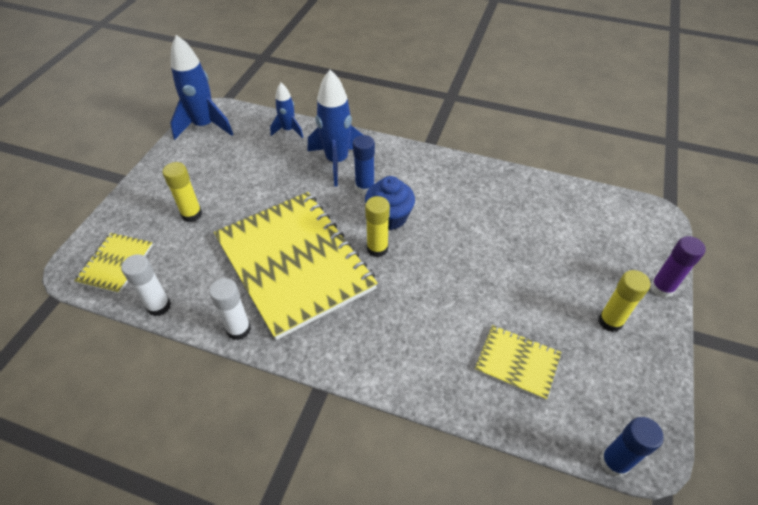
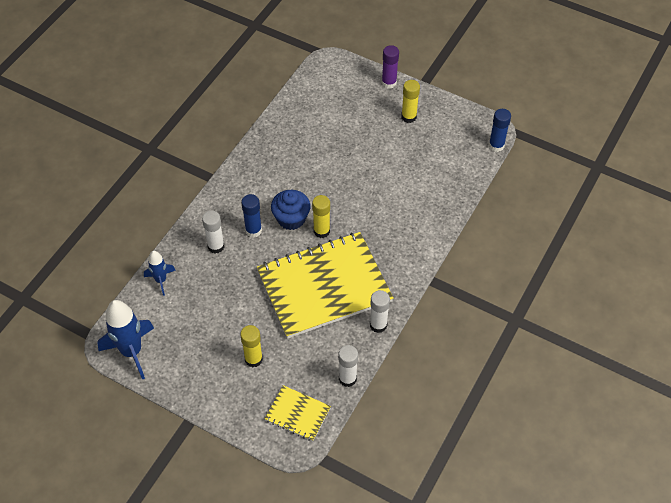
camera: 80 degrees left, 5 degrees up
(337, 161) = (216, 246): blue rocket -> white glue stick
(517, 362) = (430, 172): yellow notebook -> none

